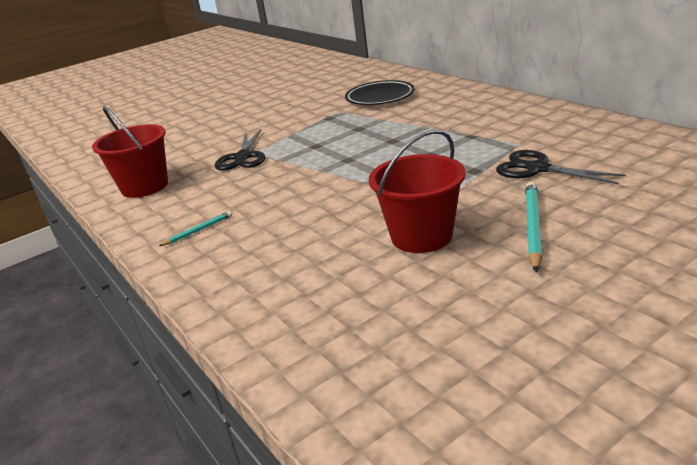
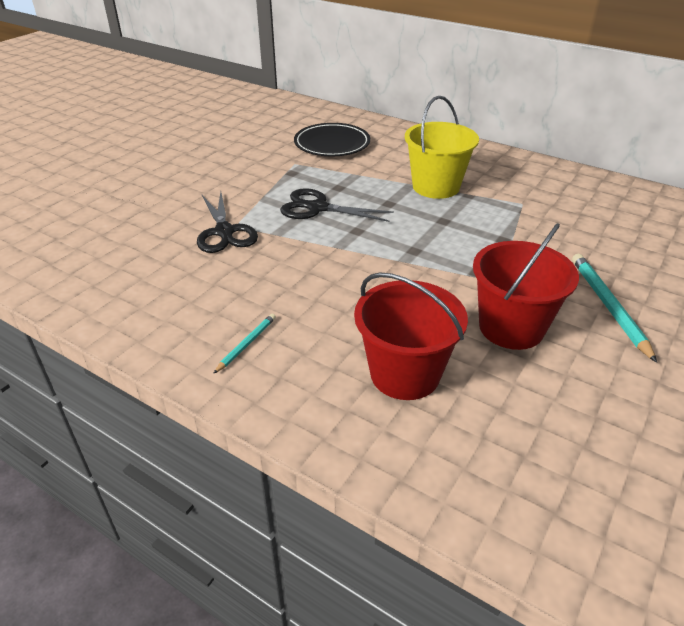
camera: 25 degrees left, 10 degrees up
(145, 186) = (120, 283): red bucket -> red bucket (405, 374)
(446, 129) = (436, 187): none -> yellow bucket
(538, 169) = (562, 235): black scissors -> black scissors (318, 208)

